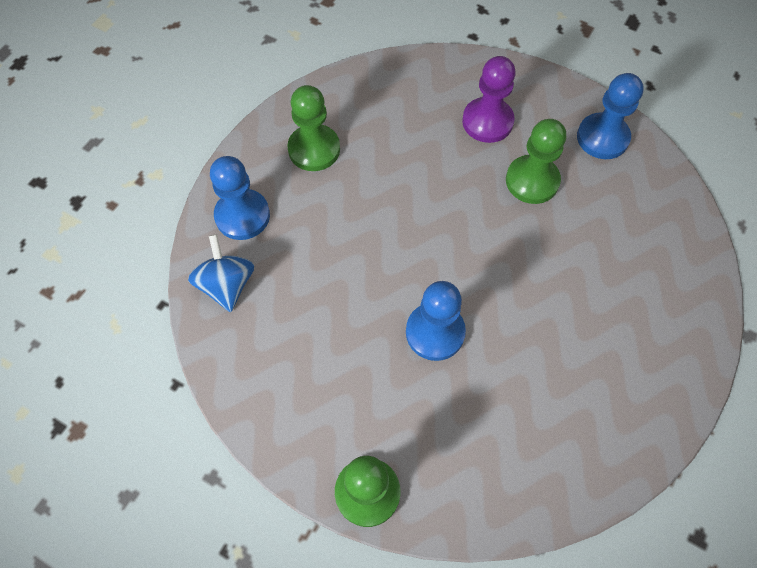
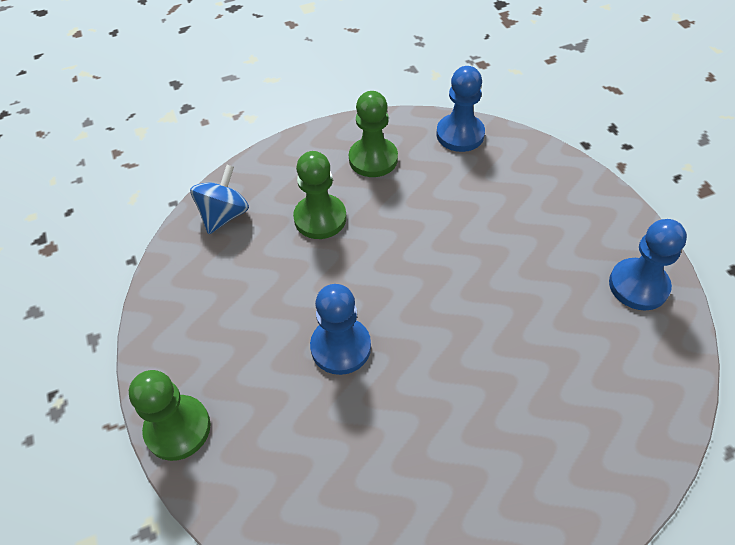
camera: 40 degrees right, 10 degrees down
(242, 216) = (279, 175): blue pawn -> blue pawn (460, 134)
(487, 121) = (536, 214): purple pawn -> none
(532, 181) = (535, 282): green pawn -> green pawn (320, 218)

